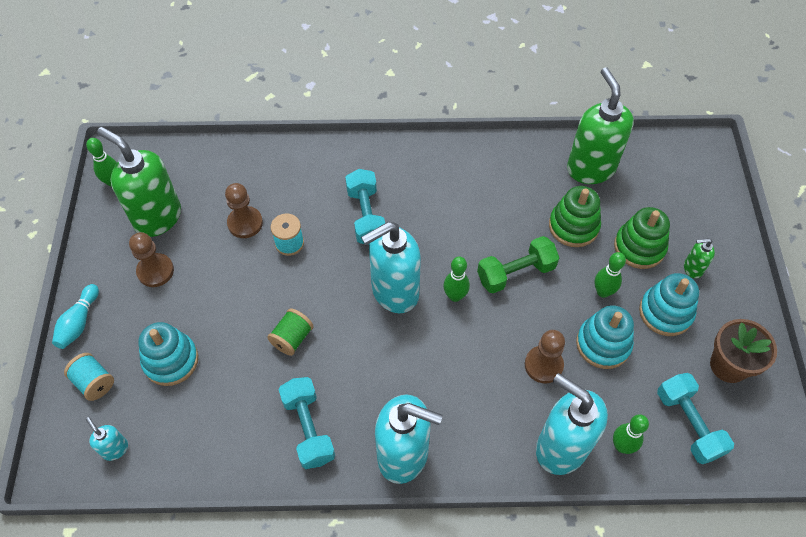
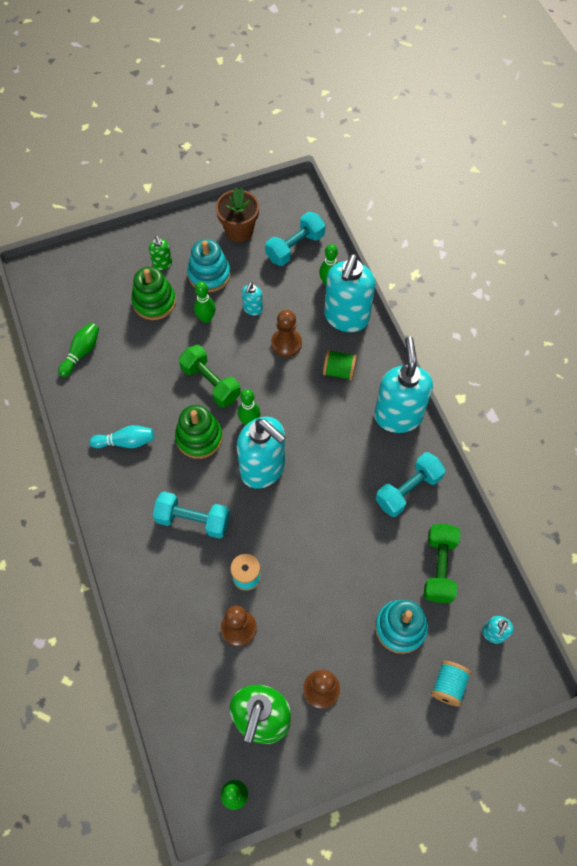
camera: 110 degrees left, 5 degrees up
(79, 322) = (401, 734): turquoise bowling pin -> turquoise bowling pin (126, 442)
(209, 424) = (439, 567): none -> green dumbbell
(292, 338) = (338, 534): green spool -> green spool (339, 371)
(366, 216) = (193, 520): turquoise dumbbell -> turquoise dumbbell turned 45 degrees clockwise
(573, 226) = (149, 352): green stacking toy -> green stacking toy (199, 437)
(590, 168) = (81, 352): green soap dispenser -> green bowling pin
(603, 344) = (252, 309): turquoise stacking toy -> turquoise soap dispenser

